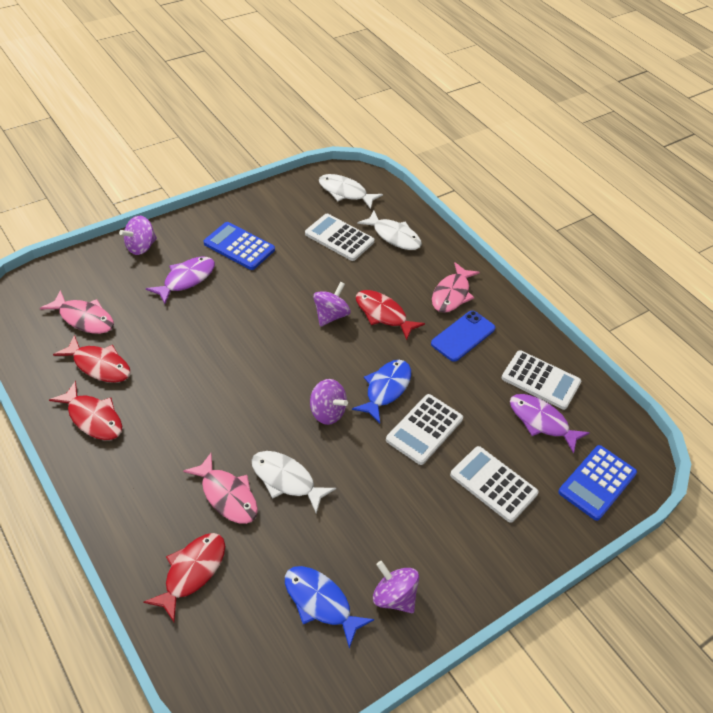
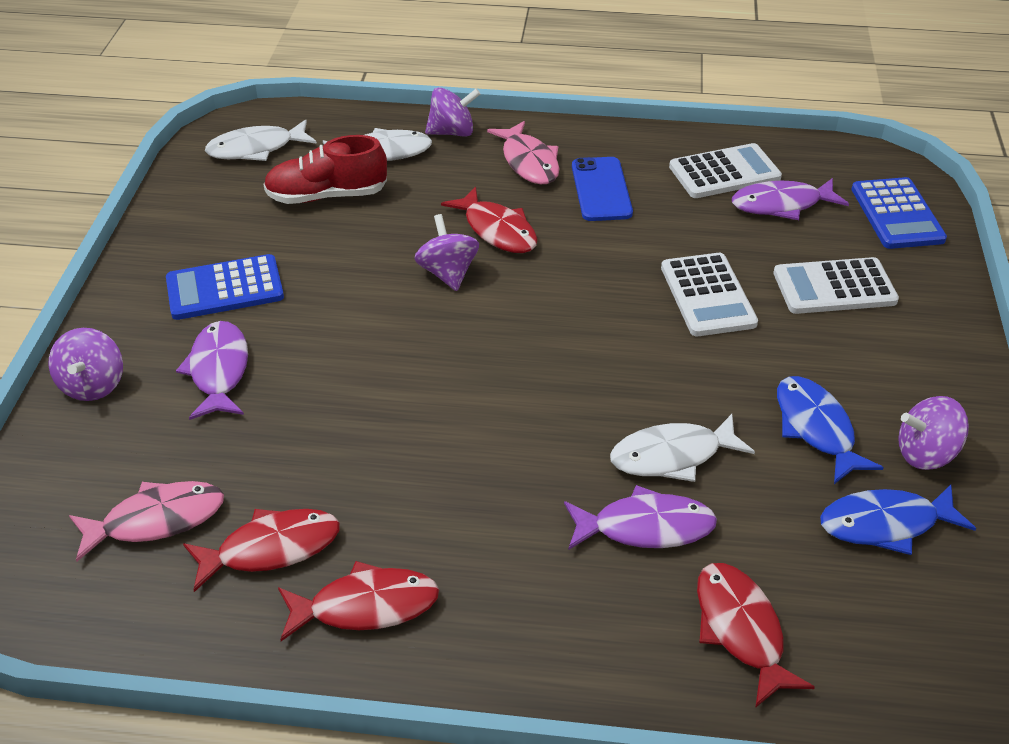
camera: 45 degrees left, 5 degrees down
(227, 495) = (645, 527): pink fish -> purple fish
(327, 412) = (601, 361): purple spinning top -> purple spinning top (452, 132)
(339, 238) = (327, 196): white calculator -> red shoe
(383, 314) = (497, 230): red fish -> red fish turned 120 degrees counterclockwise
(386, 389) = (616, 292): blue fish -> blue fish (816, 428)

